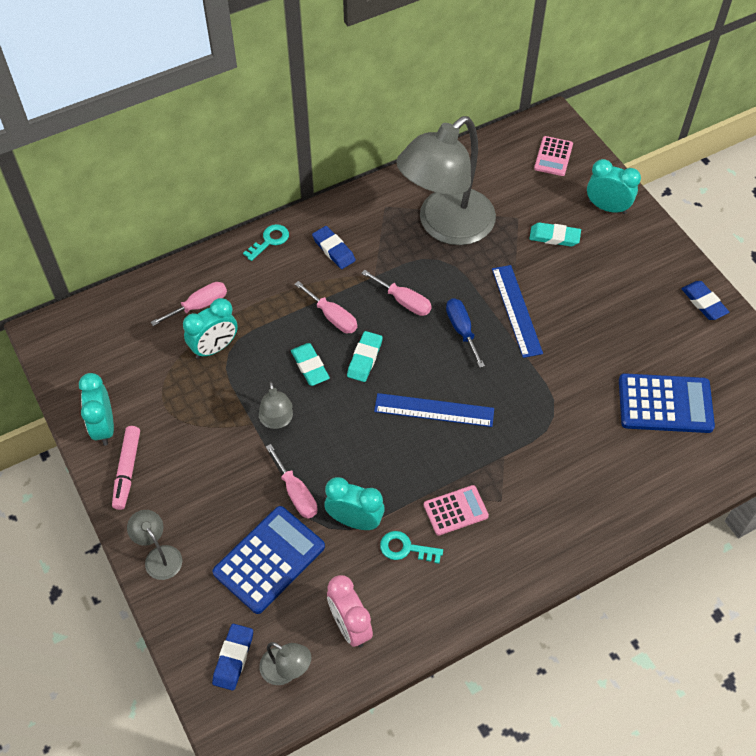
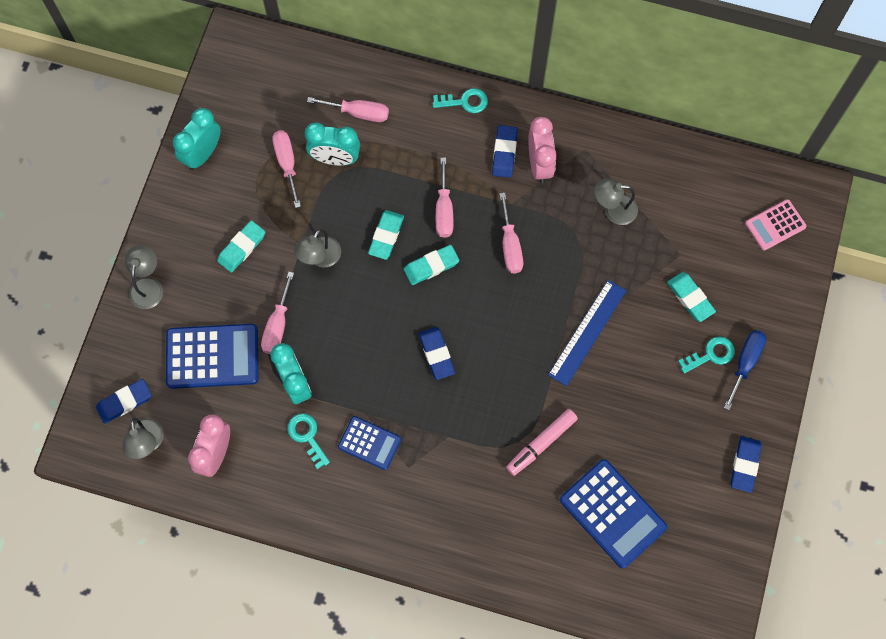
camera: 45 degrees right, 15 degrees up
(127, 470) = (187, 202): pink marker -> pink marker (541, 444)
(180, 380) = (287, 163): none -> pink screwdriver
(208, 464) = (242, 248): none -> turquoise eraser
(365, 238) = (539, 164): none -> pink clock
(434, 410) = (436, 354): blue ruler -> blue eraser
(445, 226) = (613, 210): grey lamp -> grey lamp, size x0.40
(455, 510) = (369, 443): pink calculator -> blue calculator
(461, 330) = (527, 310): blue screwdriver -> blue screwdriver (745, 363)
(606, 258) = (711, 354): none -> turquoise key
(607, 207) = (765, 312): turquoise clock -> none

